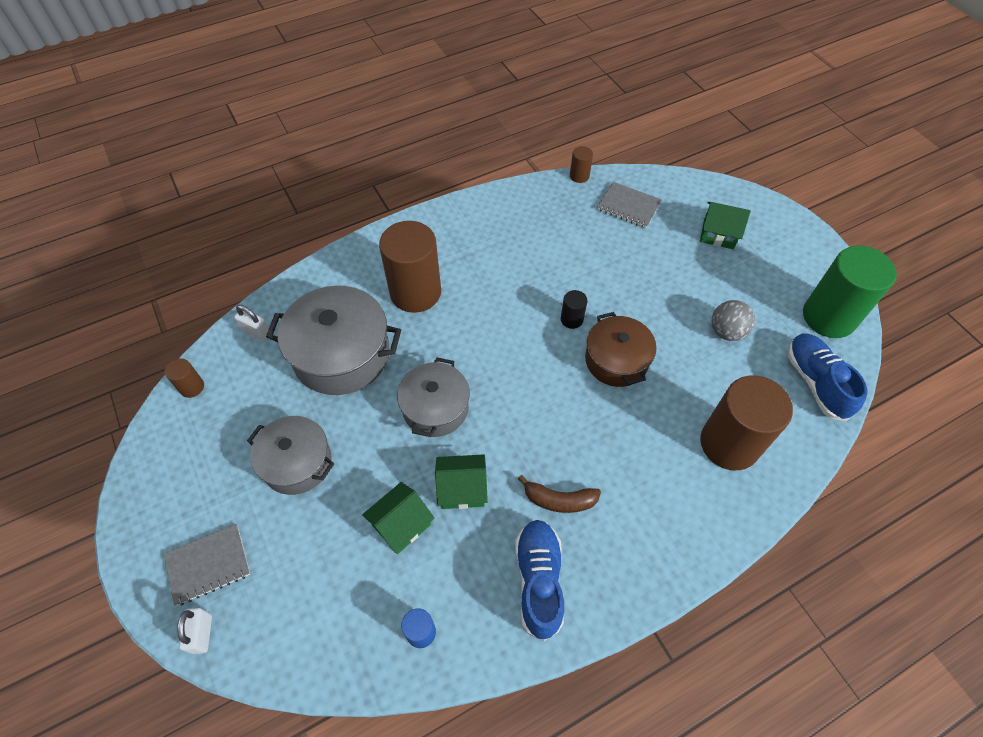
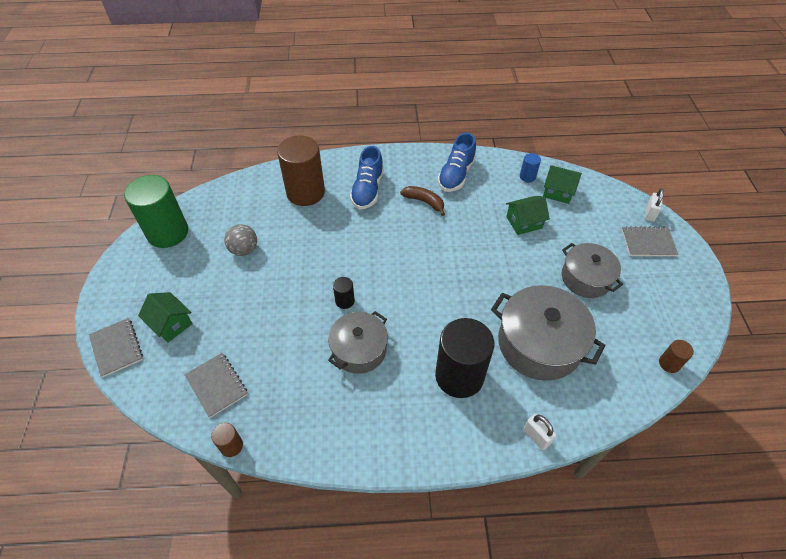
camera: 155 degrees left, 5 degrees down
(257, 332) = (612, 393): white padlock -> white padlock (536, 436)
(415, 292) = (459, 376): brown cylinder -> black cylinder
(435, 408) = (478, 277): grey pot -> grey pot (359, 349)
(462, 489) = (480, 226): green house -> green house (558, 192)
(616, 360) = (334, 260): brown pot -> none
(741, 200) = (117, 348): none -> grey notebook
(815, 382) = (222, 202): blue shoe -> blue shoe (367, 190)

